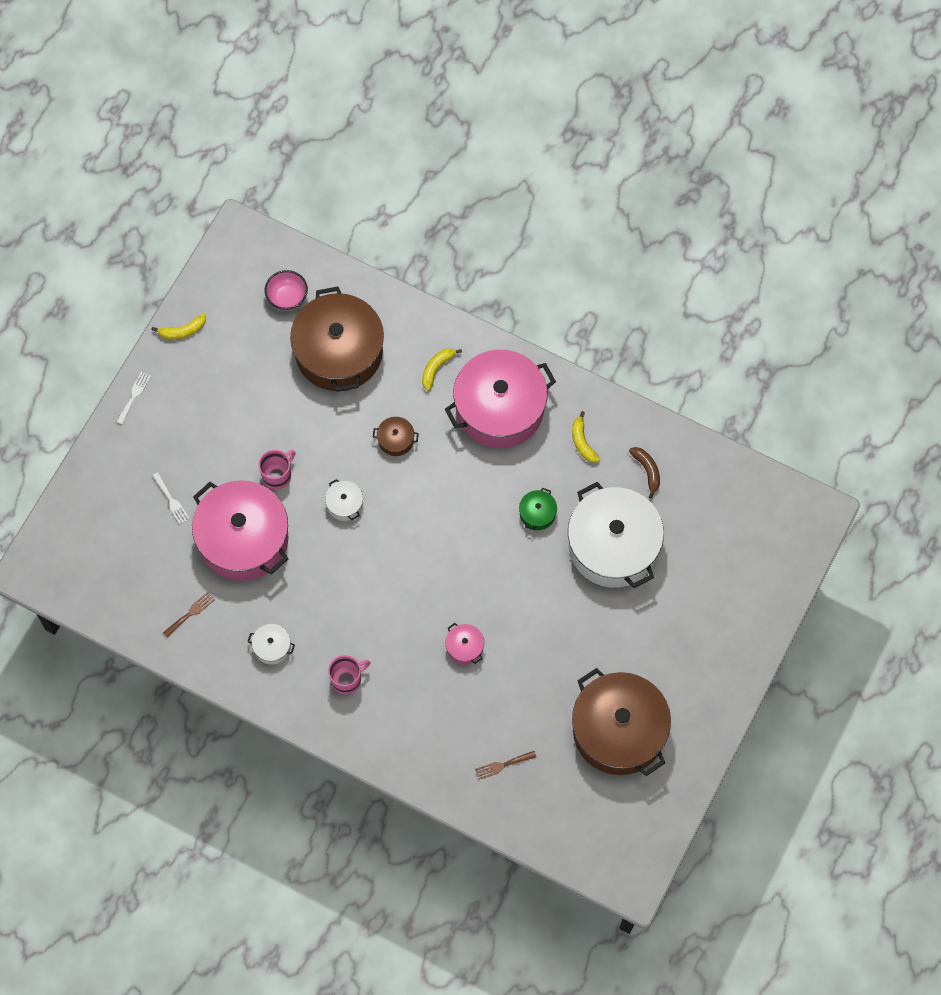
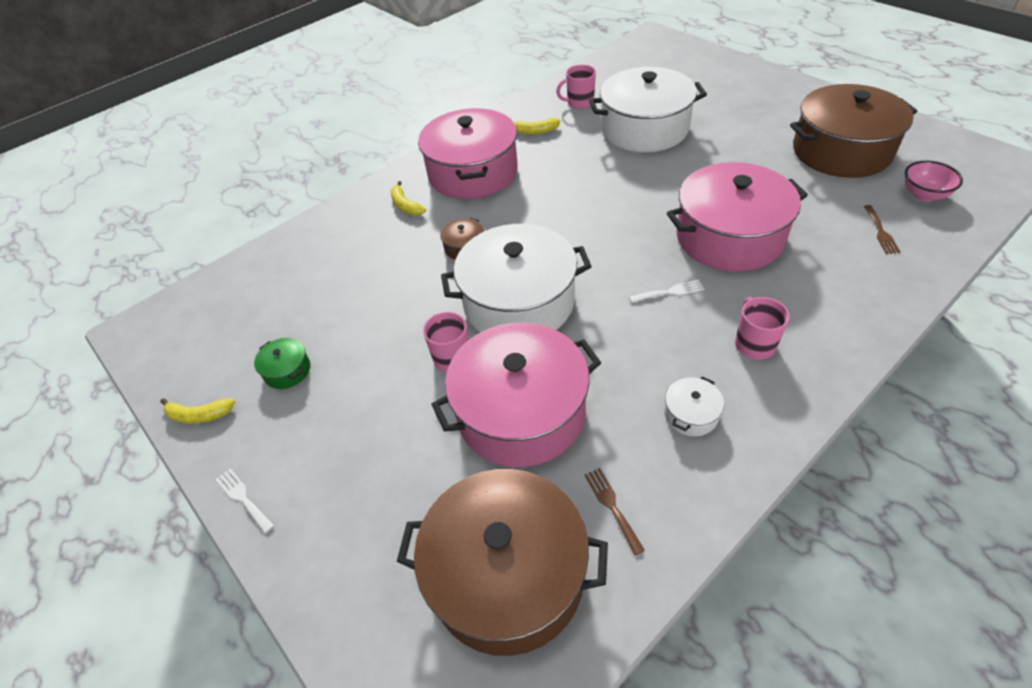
camera: 65 degrees left, 20 degrees down
(171, 500) = (425, 488): white fork -> white fork (669, 292)
(182, 331) = (199, 415): yellow banana -> yellow banana turned 90 degrees clockwise
(287, 297) = (242, 303): pink bowl -> pink bowl (924, 195)
(339, 352) = (337, 273): brown pot -> brown pot (507, 575)
(344, 504) = (519, 302): white pot -> white pot, size x2.48
(465, 647) = (729, 237): pink pot -> pink pot, size x2.48
(537, 513) = (593, 166): green pot -> green pot (287, 370)
(647, 471) = (579, 103): brown banana -> pink mug

